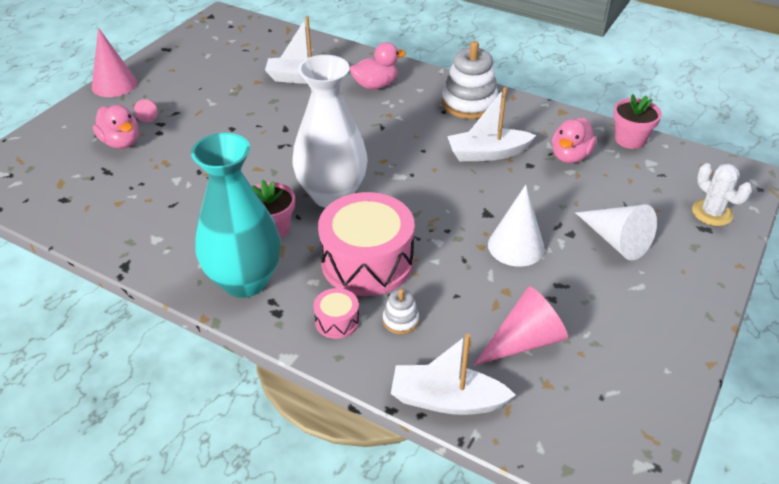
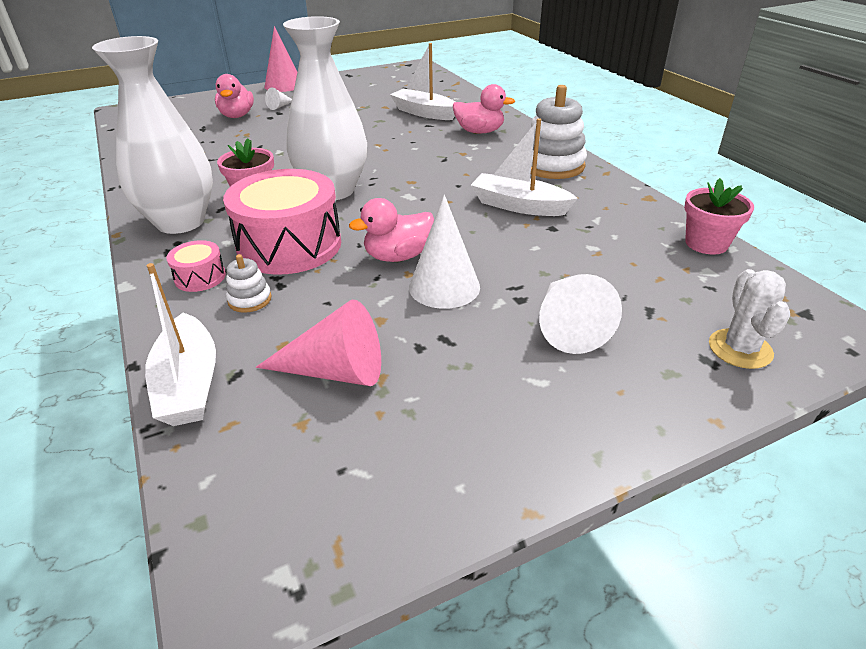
camera: 35 degrees right, 5 degrees down
(150, 115) = (280, 106): pink cone -> white cone
(245, 281) = (180, 222): turquoise vase -> white vase
(447, 400) = (189, 384): white boat -> white boat turned 150 degrees counterclockwise
(570, 156) = (609, 235): pink duck -> pink duck (398, 256)

